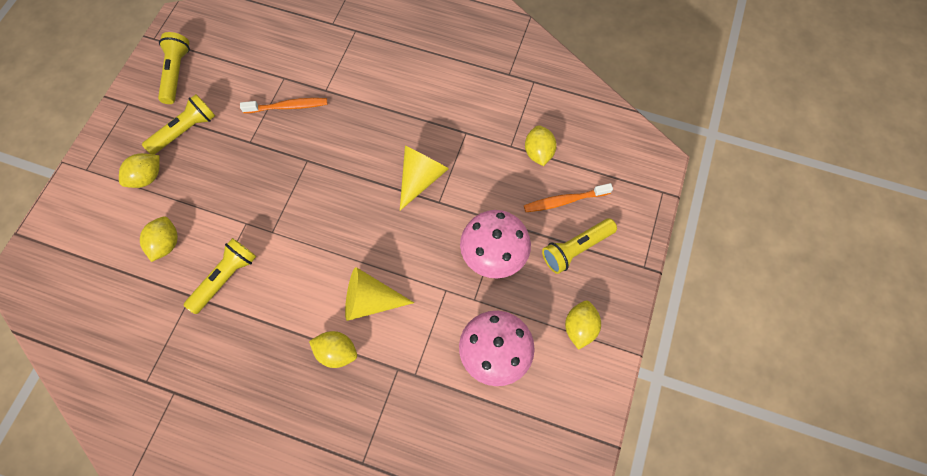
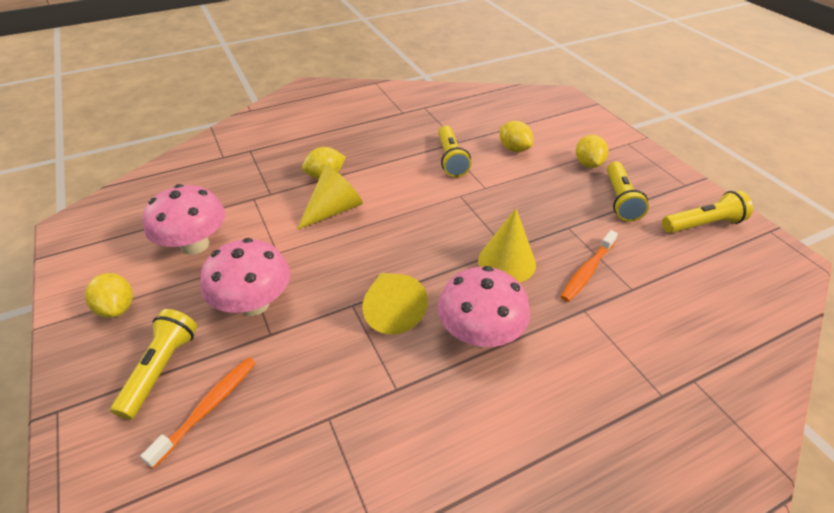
camera: 135 degrees right, 25 degrees down
(176, 73) = (703, 224): yellow flashlight -> yellow flashlight turned 60 degrees counterclockwise
(320, 151) = (506, 262): none -> yellow cone
(393, 124) = (480, 334): none -> pink mushroom
(538, 152) = (285, 439): yellow lemon -> none

